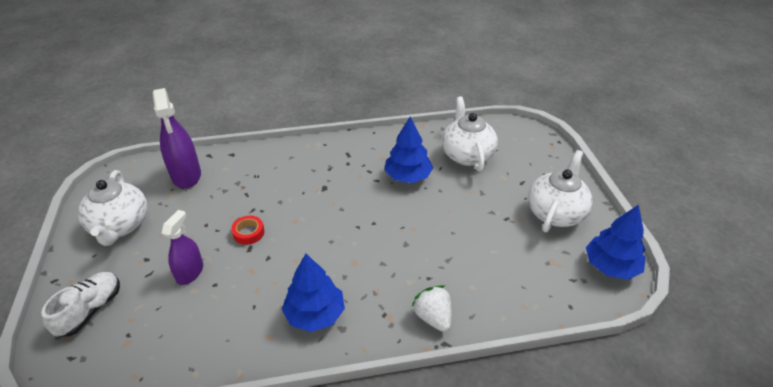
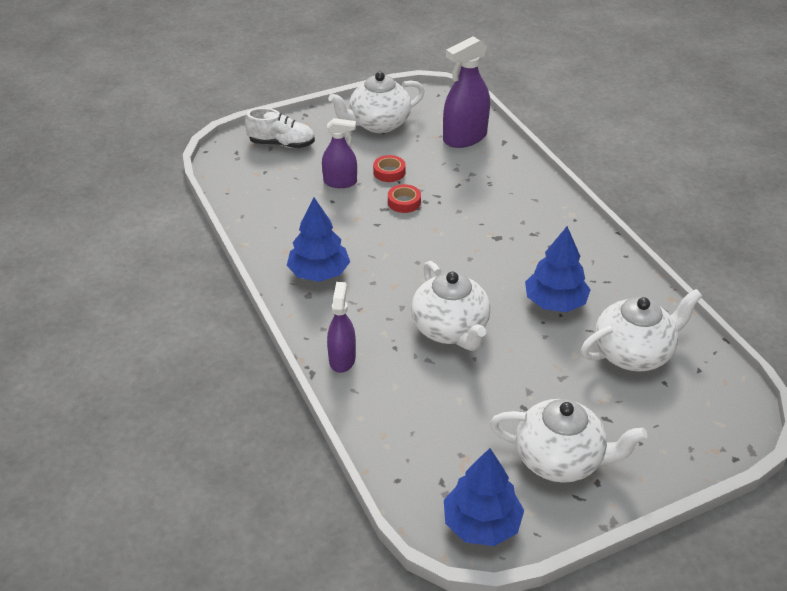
camera: 75 degrees right, 0 degrees up
(199, 234) = (389, 172): none -> red tape
(419, 239) = (450, 330): none -> white teapot
(433, 317) = (342, 359): white strawberry -> purple spray bottle

